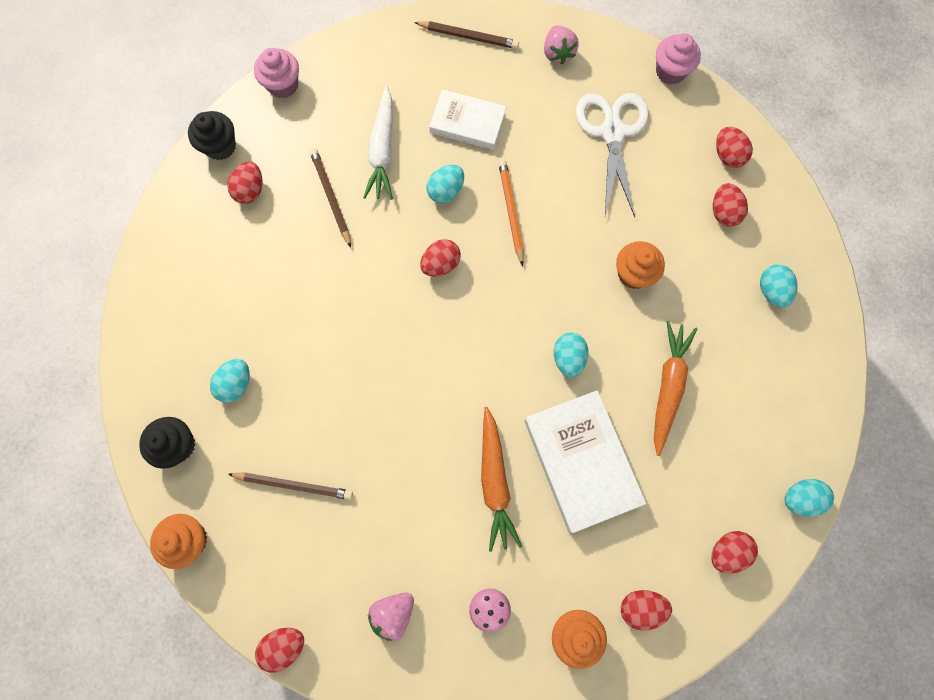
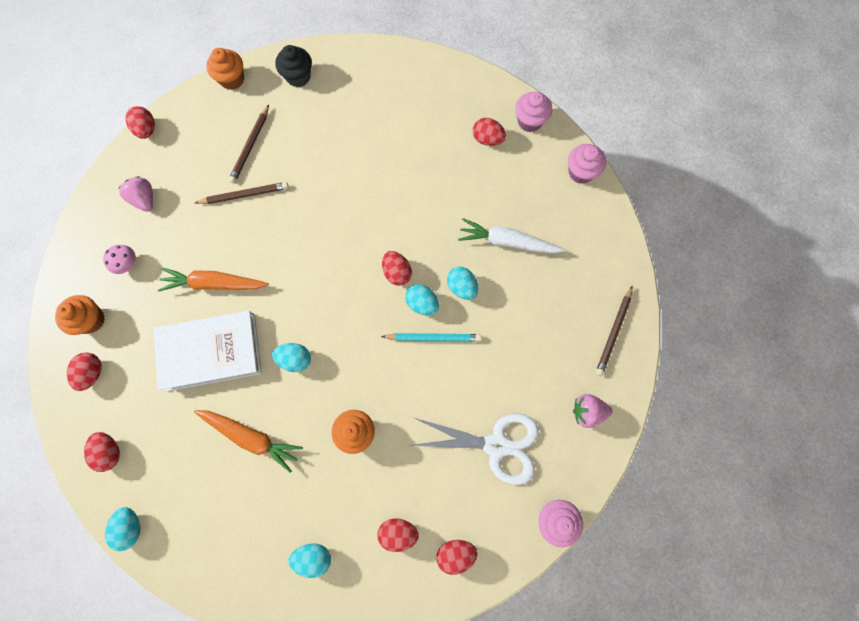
camera: 100 degrees right, 0 degrees up
(220, 146) = (530, 121): black cupcake -> pink cupcake
(236, 384) = (333, 116): turquoise egg -> turquoise egg (422, 303)
(331, 197) = (471, 197): brown pencil -> brown pencil (244, 195)
(467, 123) = (524, 316): white book -> none
(511, 211) = (433, 337): orange pencil -> turquoise pencil

